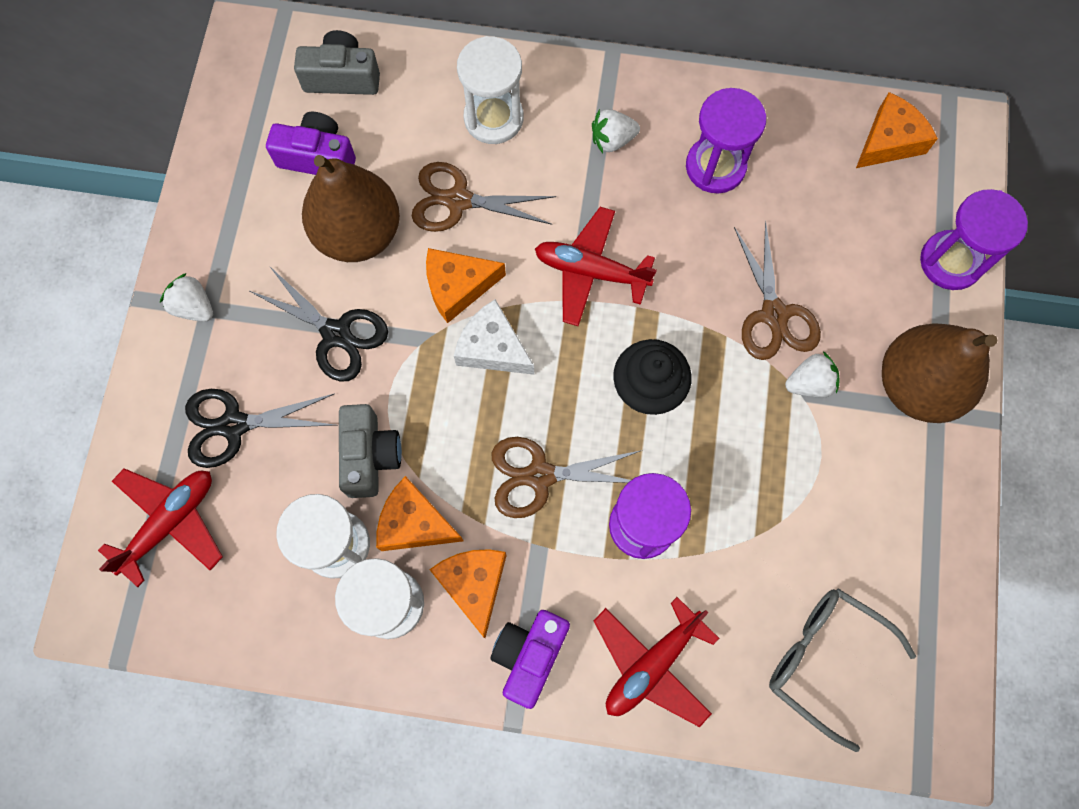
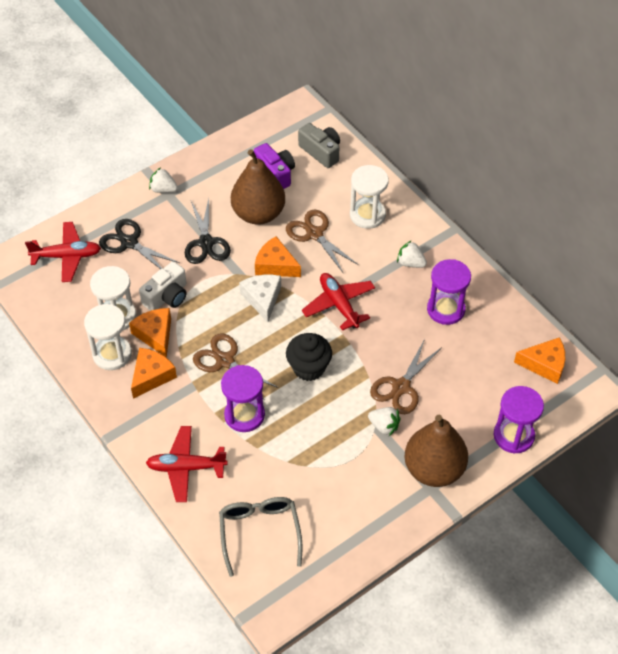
camera: 45 degrees right, 20 degrees down
(194, 307) = (163, 189): white strawberry -> white strawberry turned 60 degrees counterclockwise
(370, 455) = (167, 296): grey camera -> white camera
(529, 655) = (142, 420): purple camera -> none

